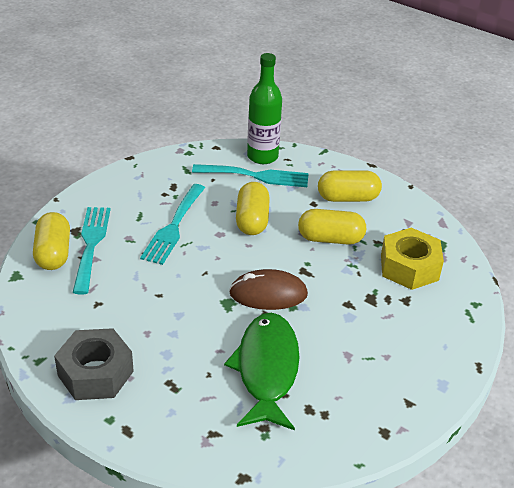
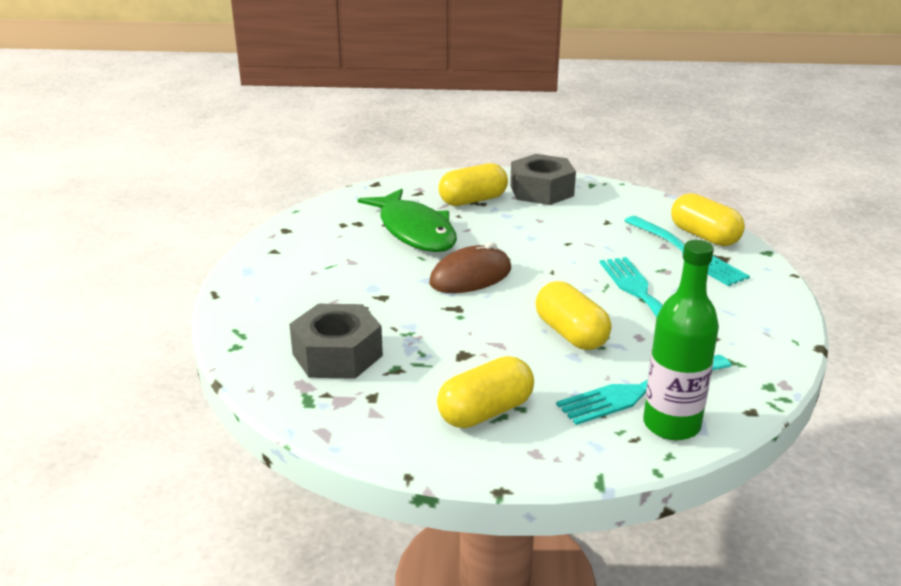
camera: 150 degrees right, 10 degrees down
(330, 239) = (458, 350): yellow capsule -> yellow capsule (473, 200)
(409, 267) = (337, 355): yellow nut -> grey nut

